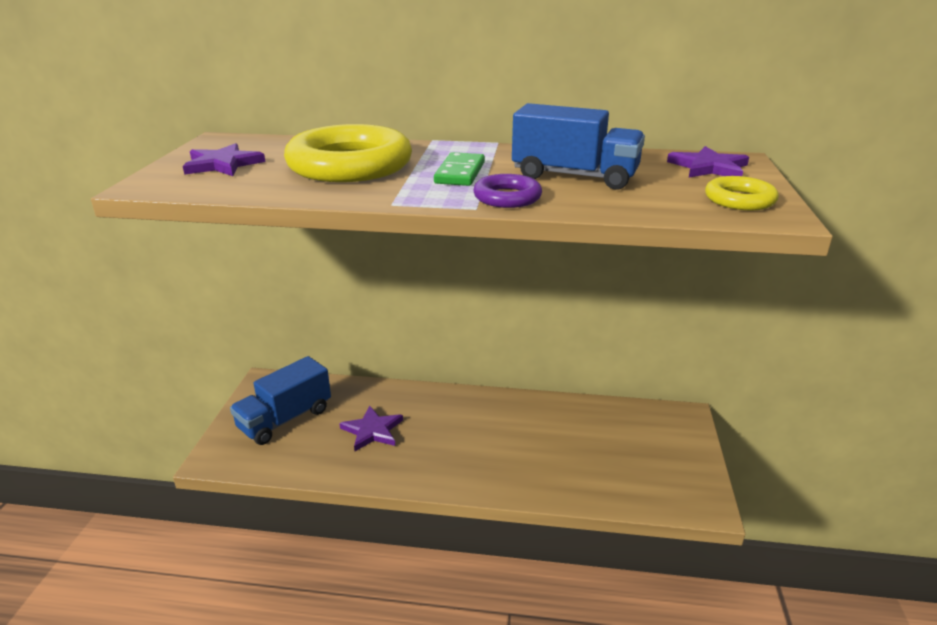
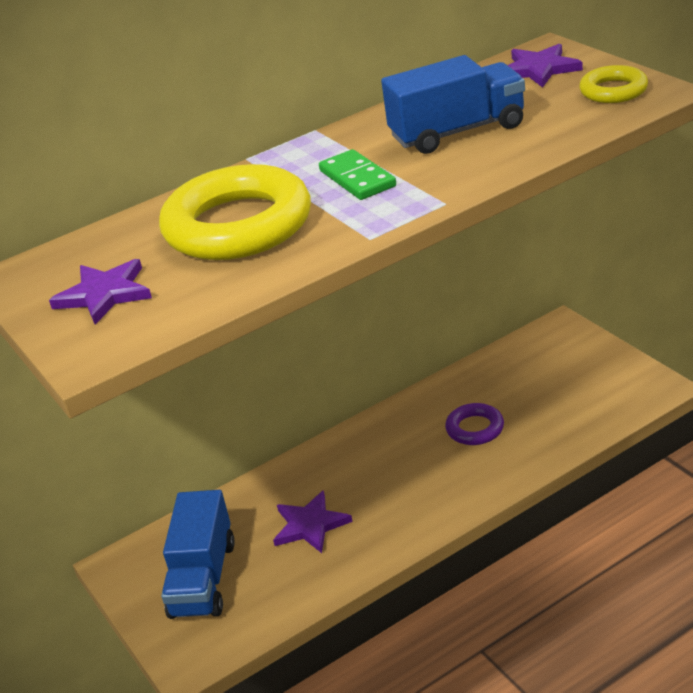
camera: 35 degrees left, 5 degrees up
(507, 197) = (448, 180): purple ring -> purple ring (475, 428)

